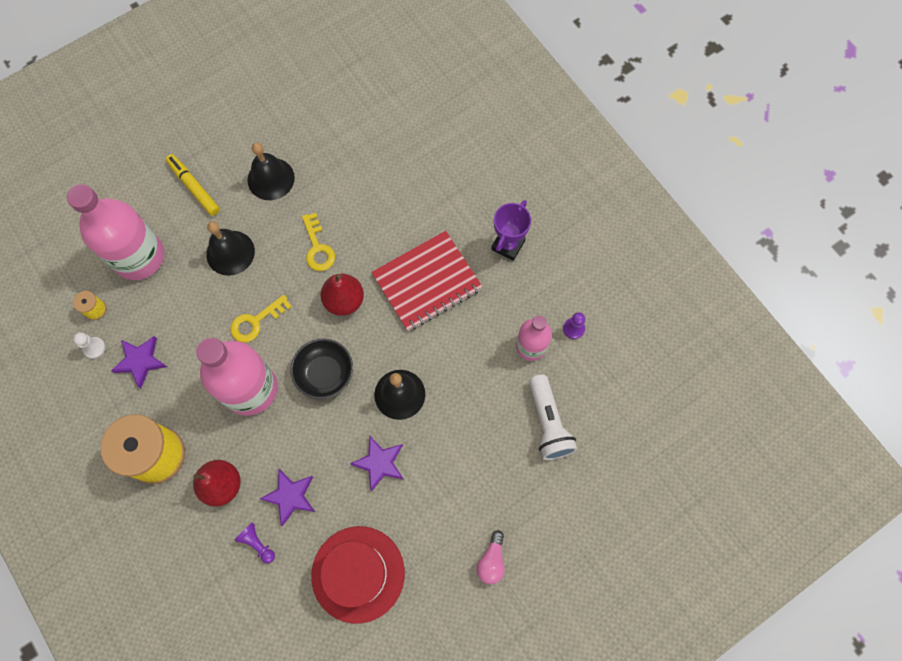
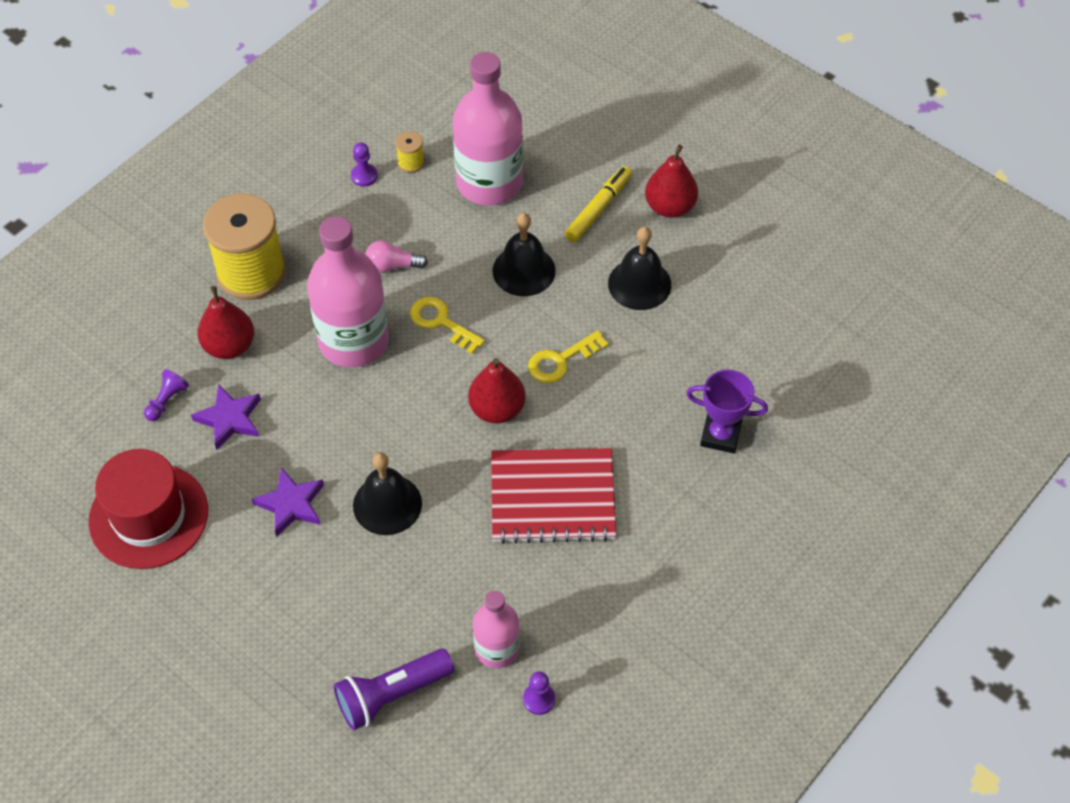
camera: 75 degrees right, 15 degrees down
(94, 348) = (364, 176): white pawn -> purple pawn
(140, 361) = (359, 223): purple star -> none
(211, 140) = (670, 207): none -> red pear
(324, 373) = (393, 413): black bowl -> none
(427, 282) = (552, 497): red notebook -> red notebook turned 45 degrees counterclockwise
(491, 561) = (190, 665): pink light bulb -> pink light bulb (392, 266)
(508, 245) = (639, 585): purple trophy -> purple trophy (720, 435)
(548, 423) = (391, 695): white flashlight -> purple flashlight

